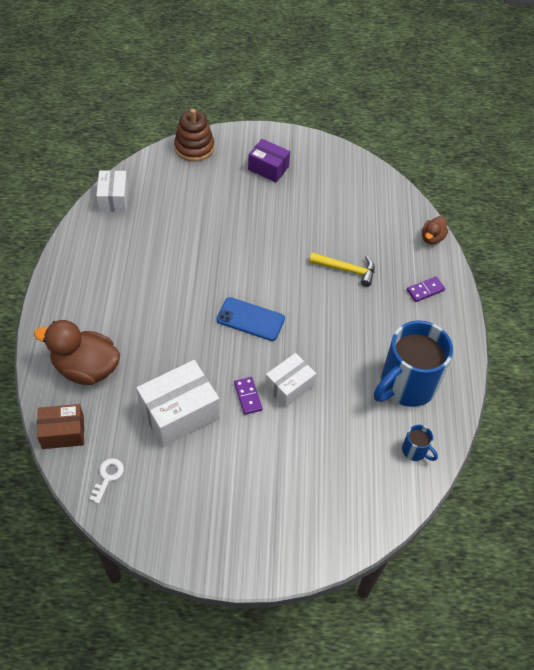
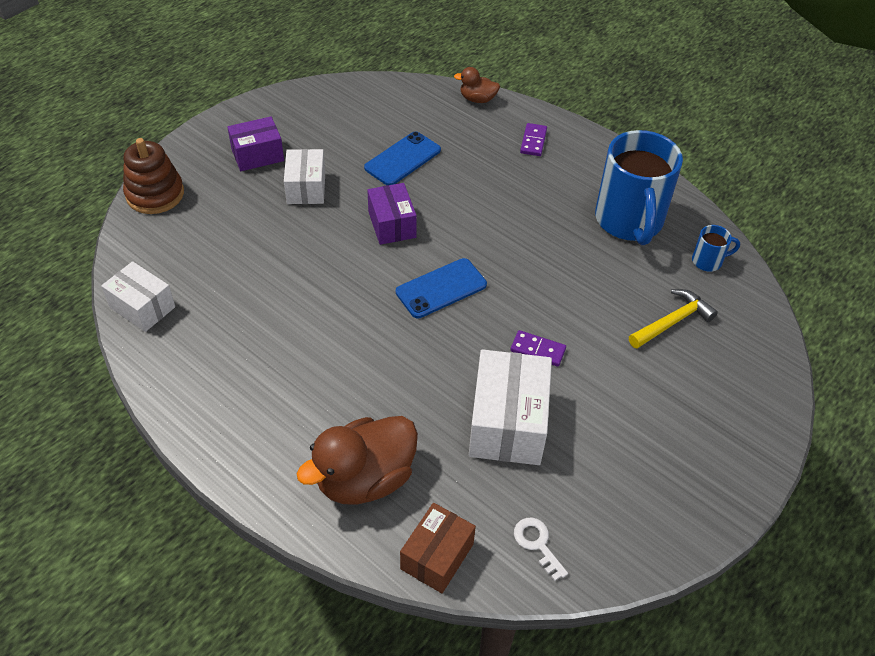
camera: 50 degrees left, 5 degrees down
(277, 264) = (392, 224): none -> purple box
(289, 386) = (555, 309): white box -> white box (306, 188)
(336, 235) = (403, 159): none -> blue phone
(346, 270) = (453, 178): yellow hammer -> yellow hammer (672, 321)
(432, 238) = (477, 99): brown duck -> brown duck turned 120 degrees clockwise

